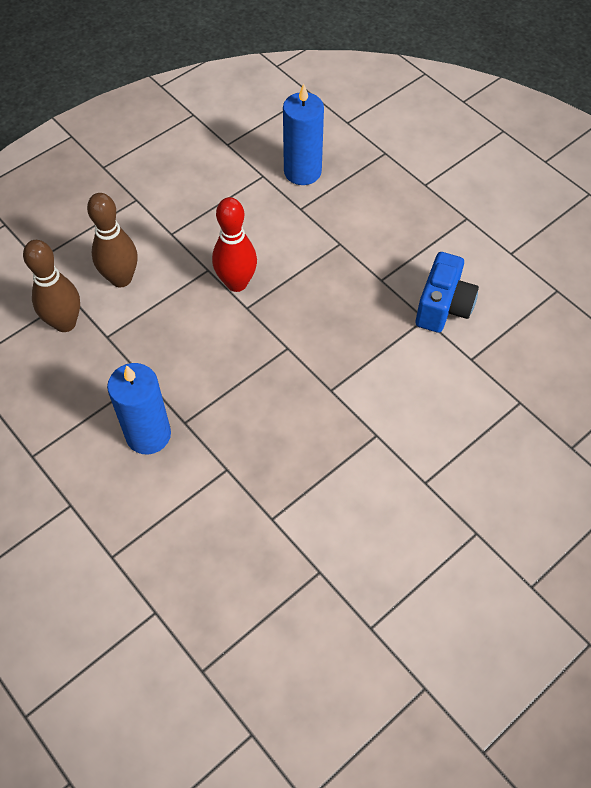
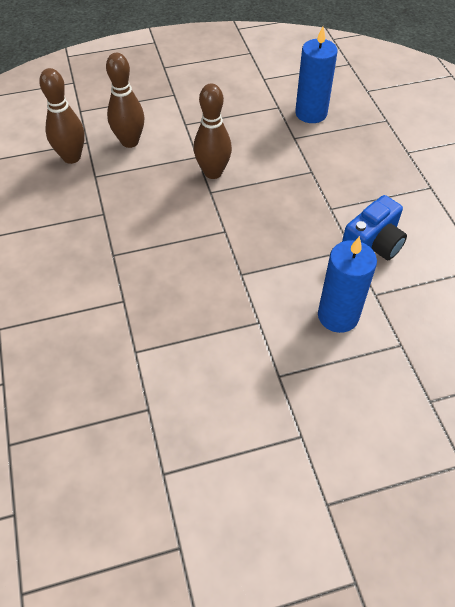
camera: 25 degrees right, 5 degrees down
(148, 435) = (81, 253): blue candle -> blue candle (338, 316)
(236, 283) = (213, 172): red bowling pin -> brown bowling pin

